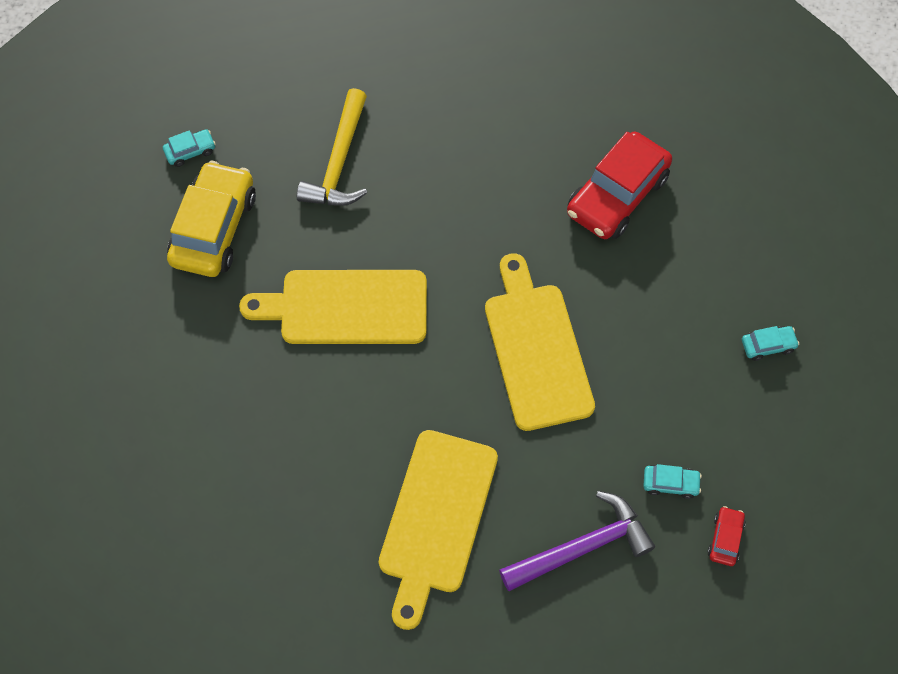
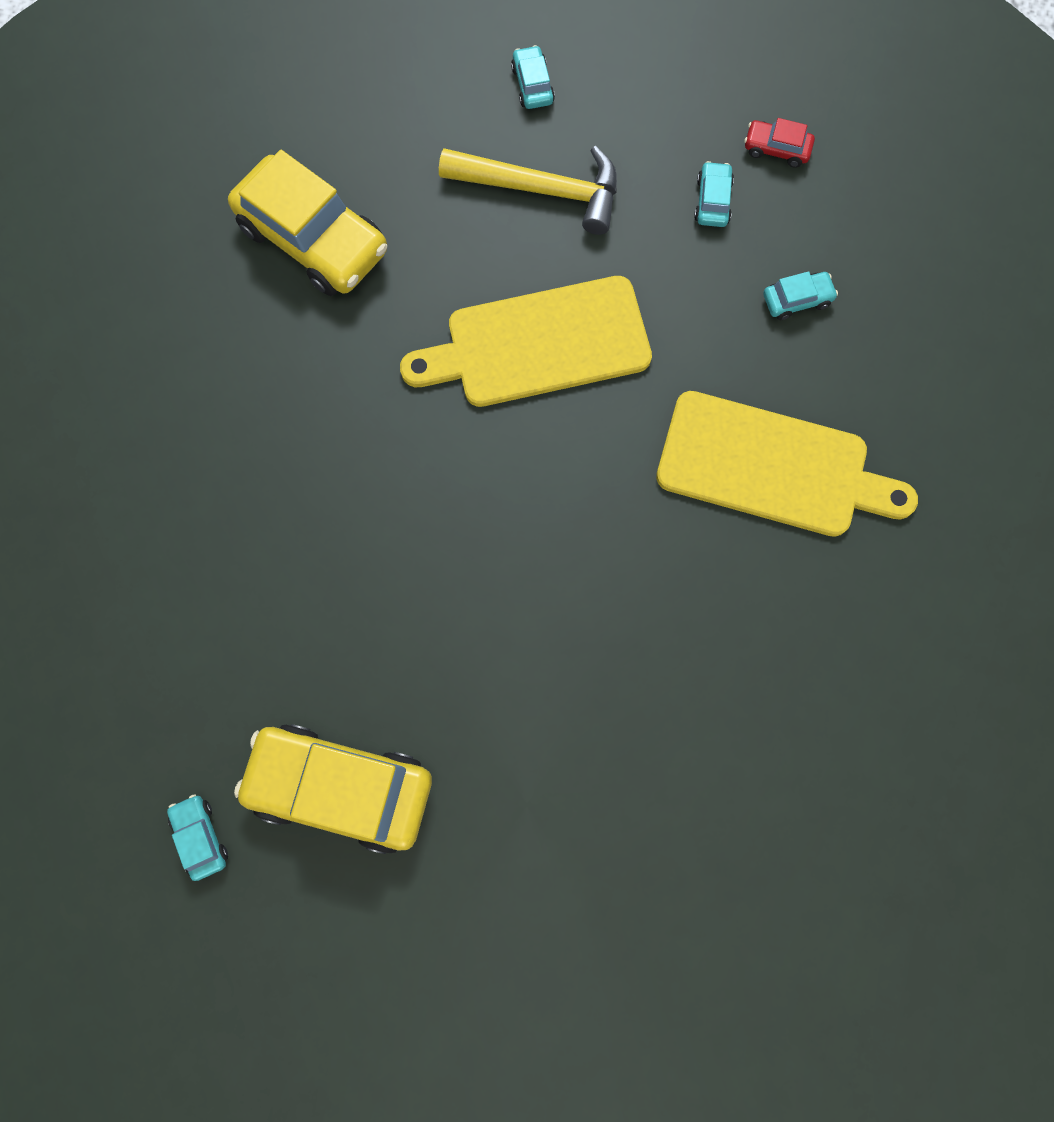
camera: 90 degrees left, 10 degrees up
(339, 162) = (237, 606): yellow hammer -> yellow hammer (542, 190)
(346, 307) = (475, 588): yellow cutting board -> none
(582, 547) = (796, 300): purple hammer -> turquoise car
(617, 195) = (314, 239): red car -> yellow car

